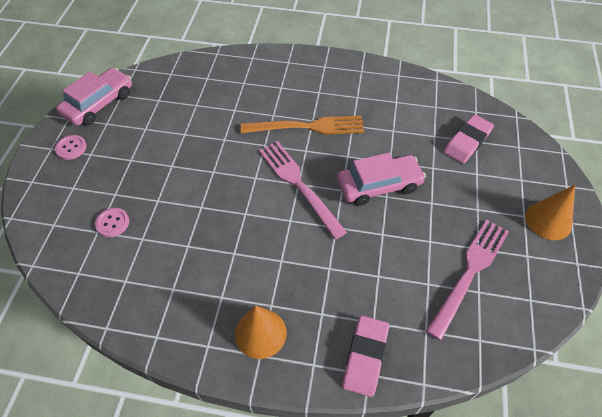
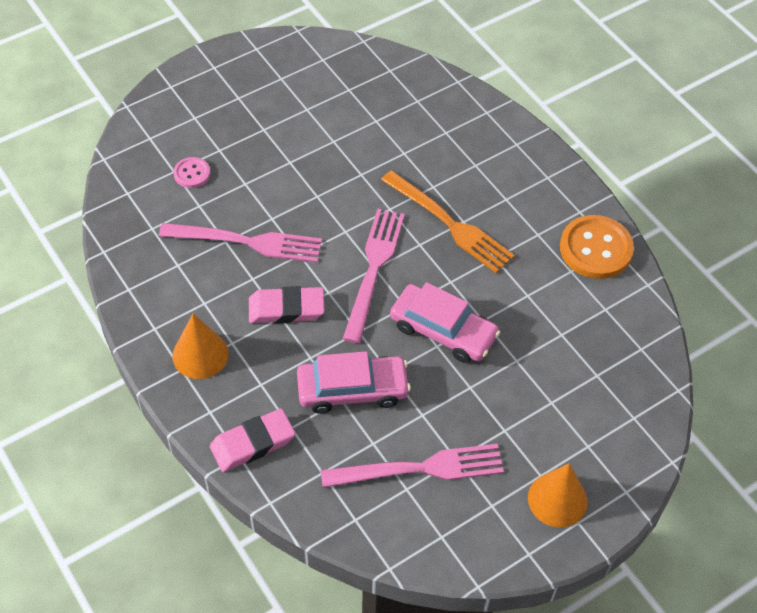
camera: 45 degrees right, 0 degrees up
(71, 148) = (229, 79): pink button -> none
(99, 103) = (295, 53): pink car -> pink car (352, 389)
(203, 234) = (247, 242): none -> pink fork
(392, 82) = (595, 249): none -> orange button
(467, 142) = (586, 367): pink eraser -> pink eraser (286, 308)

